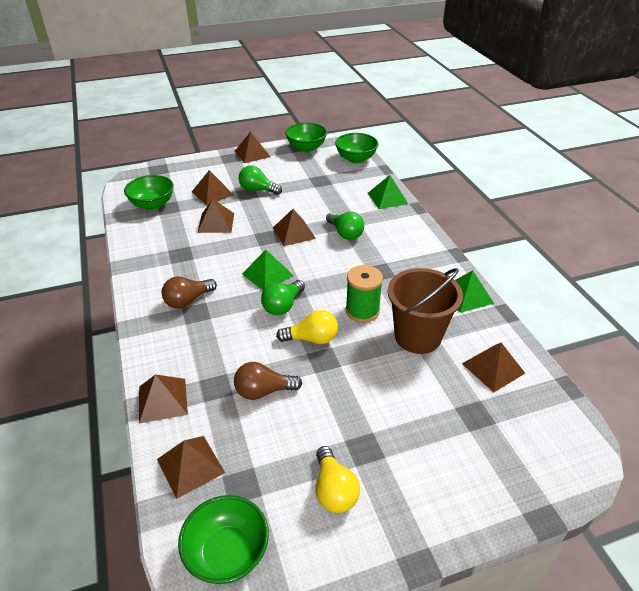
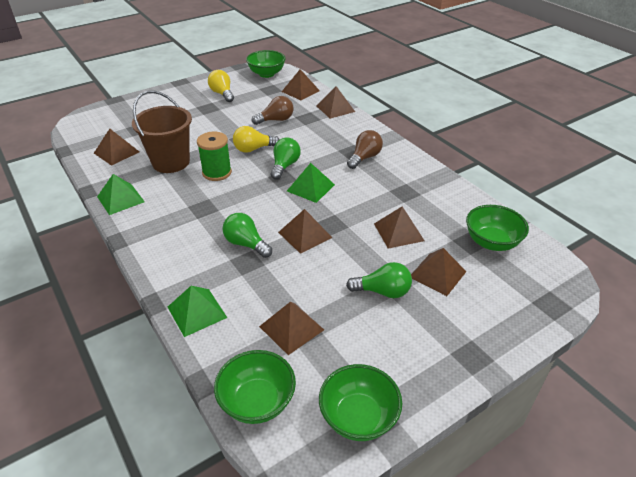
camera: 165 degrees right, 0 degrees up
(252, 153) = (443, 376): brown pyramid -> brown pyramid (291, 328)

